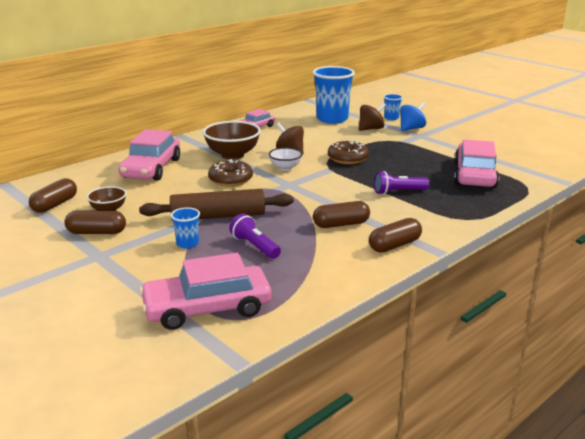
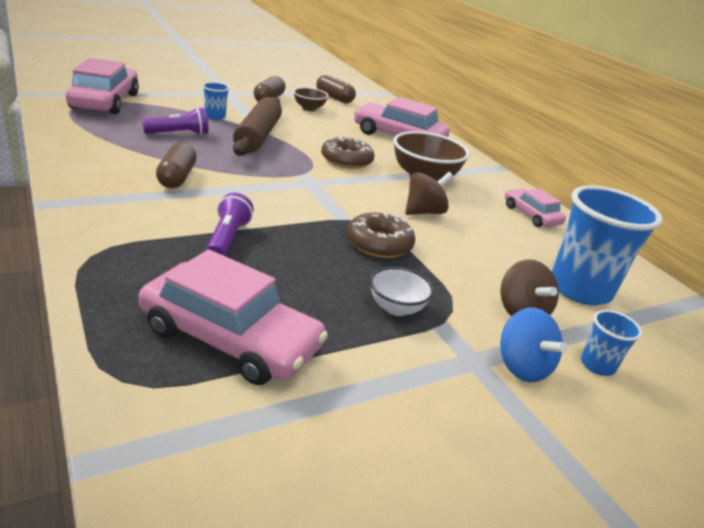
camera: 100 degrees right, 5 degrees up
(285, 168) = (365, 194): white bowl -> white bowl (396, 308)
(394, 245) = (93, 187): brown capsule -> none

